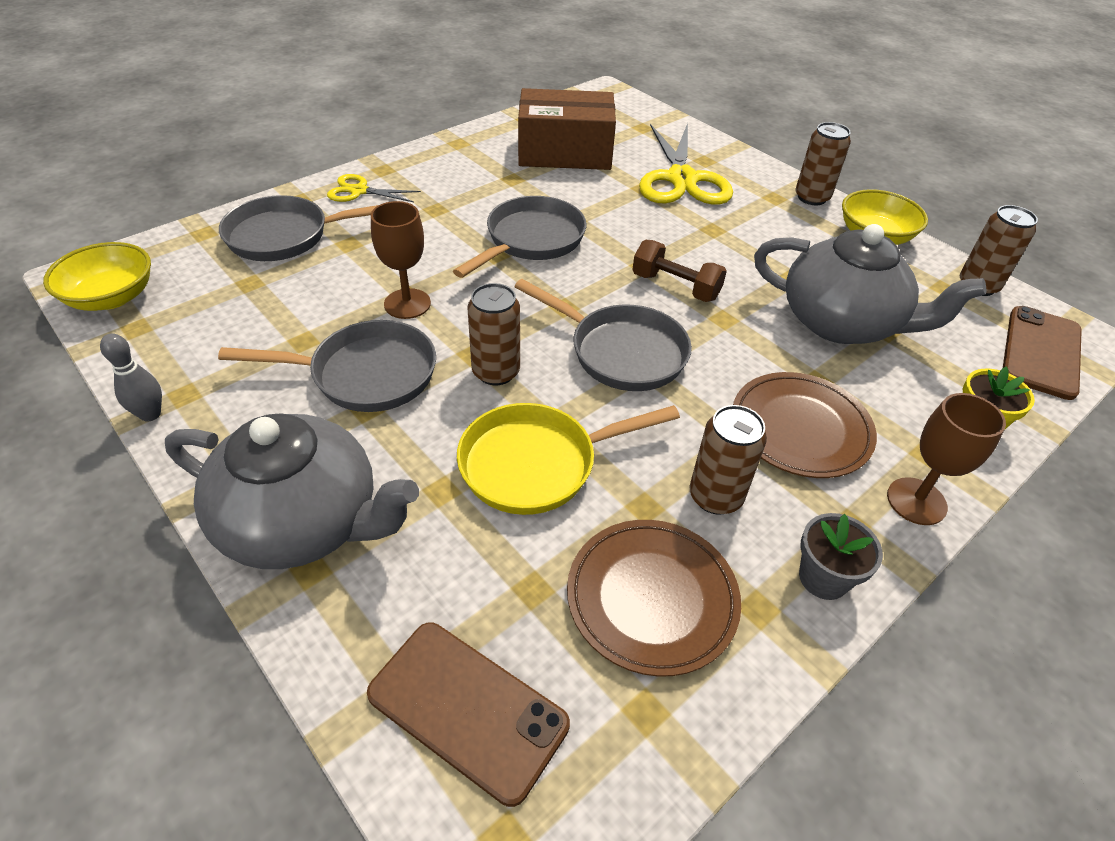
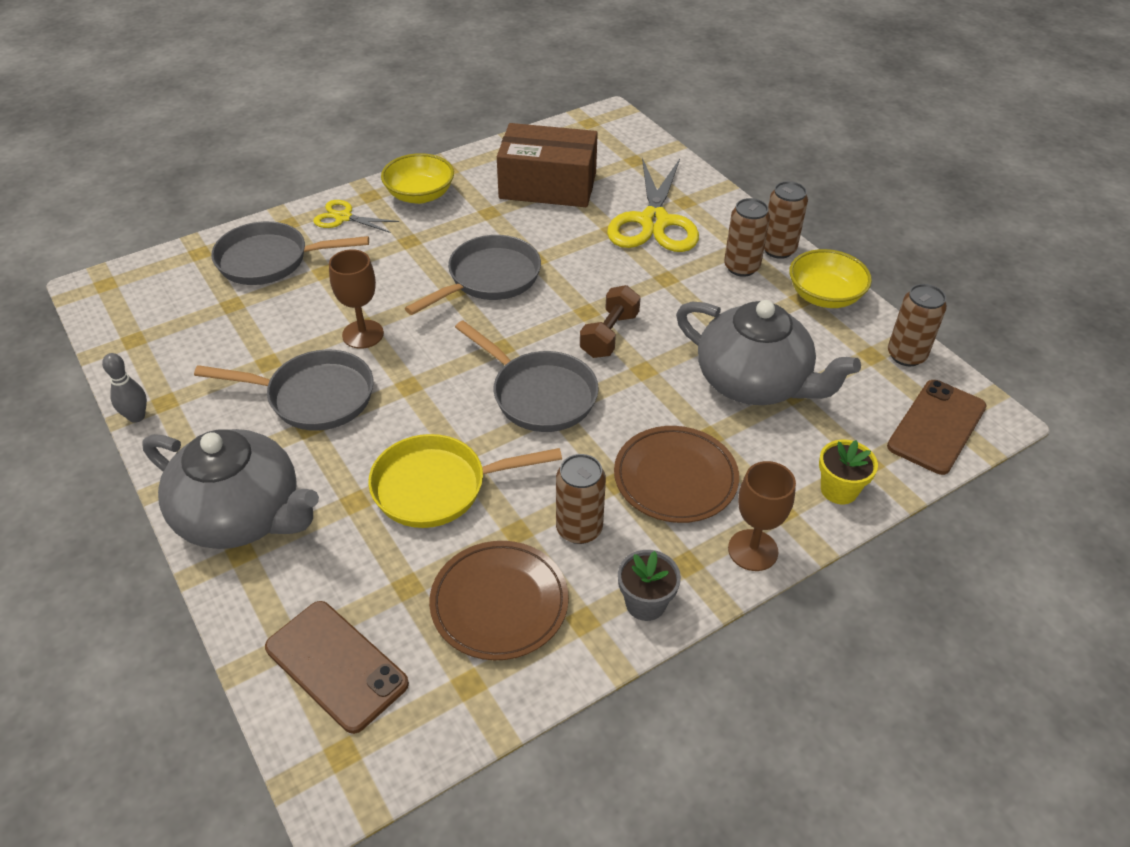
camera: 10 degrees right, 0 degrees up
(111, 297) = (116, 310): yellow bowl -> yellow bowl (420, 195)
(496, 372) = (424, 404): brown can -> brown can (741, 267)
(675, 287) = (609, 335): brown dumbbell -> brown dumbbell turned 75 degrees clockwise

